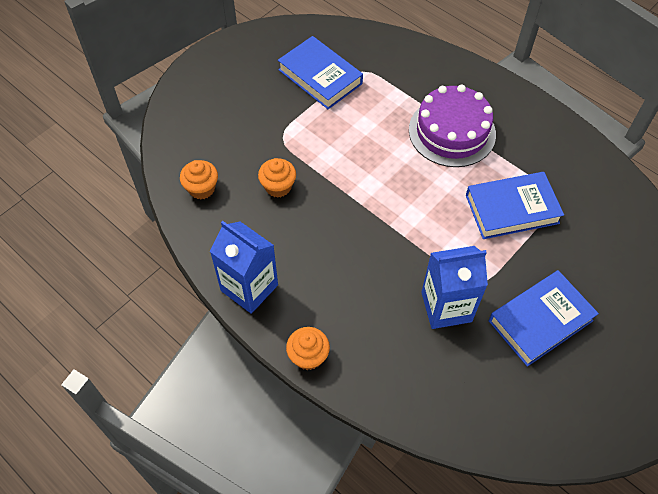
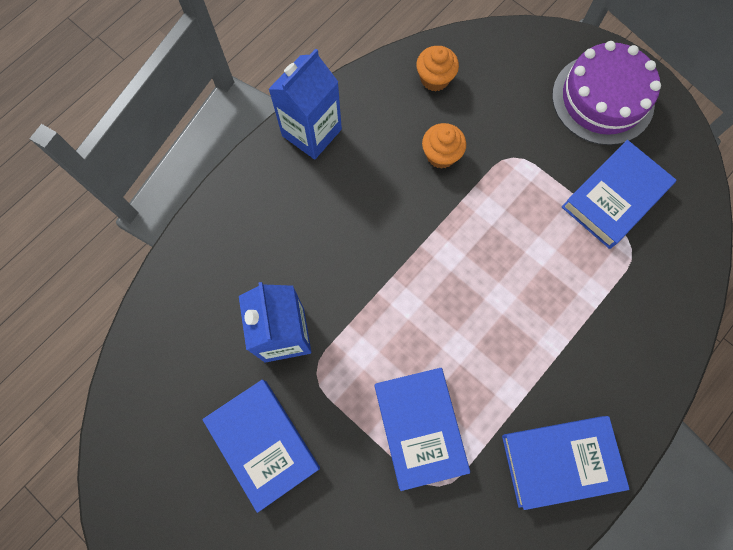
camera: 90 degrees right, 15 degrees up
(308, 356) = (232, 191): orange cupcake -> none
(452, 132) = (539, 360): purple cake -> purple cake (602, 99)
(523, 125) = (560, 461): none -> blue book

